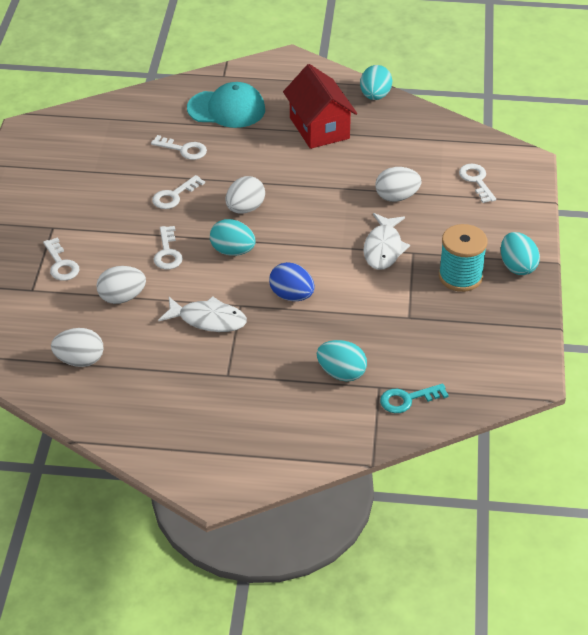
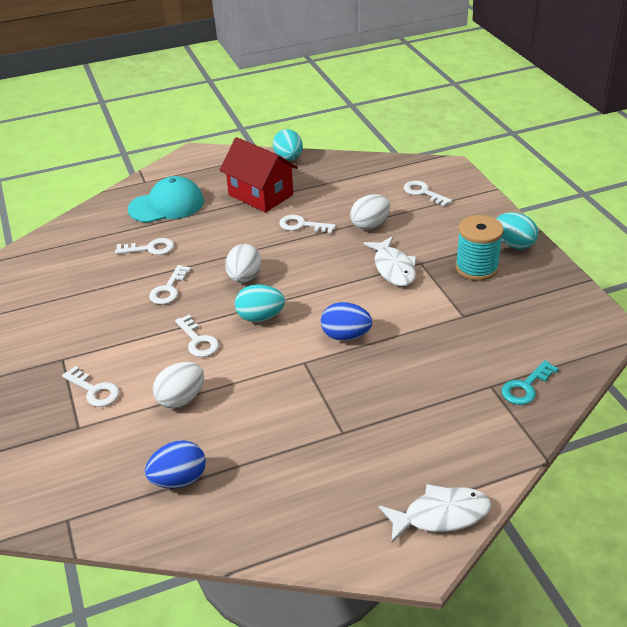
camera: 25 degrees left, 5 degrees down
(80, 360) = (179, 479): white egg -> blue egg
(208, 320) = (284, 387): white fish -> white fish (441, 515)
(334, 174) = (302, 225): none -> white key
(341, 373) = (448, 387): turquoise egg -> none

